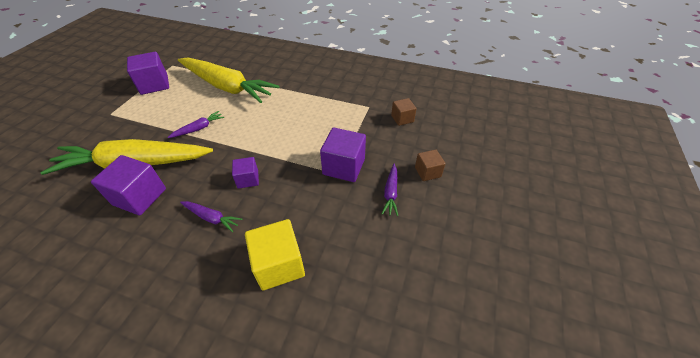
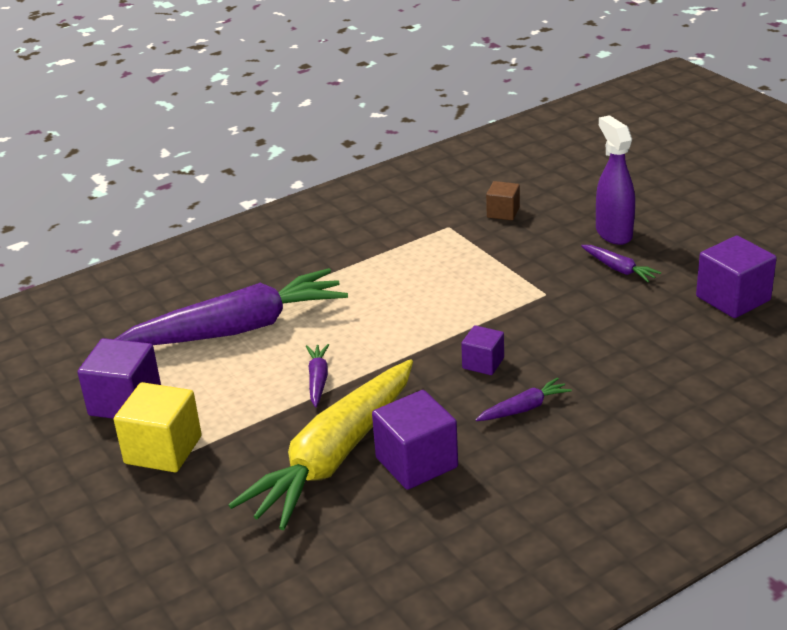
camera: 50 degrees left, 15 degrees down
(227, 87) = (237, 329): yellow carrot -> purple carrot
(279, 264) = (647, 377): yellow cube -> yellow cube (163, 450)
(344, 166) = (541, 285): purple cube -> purple cube (733, 298)
(427, 172) = (613, 233): brown cube -> purple spray bottle

